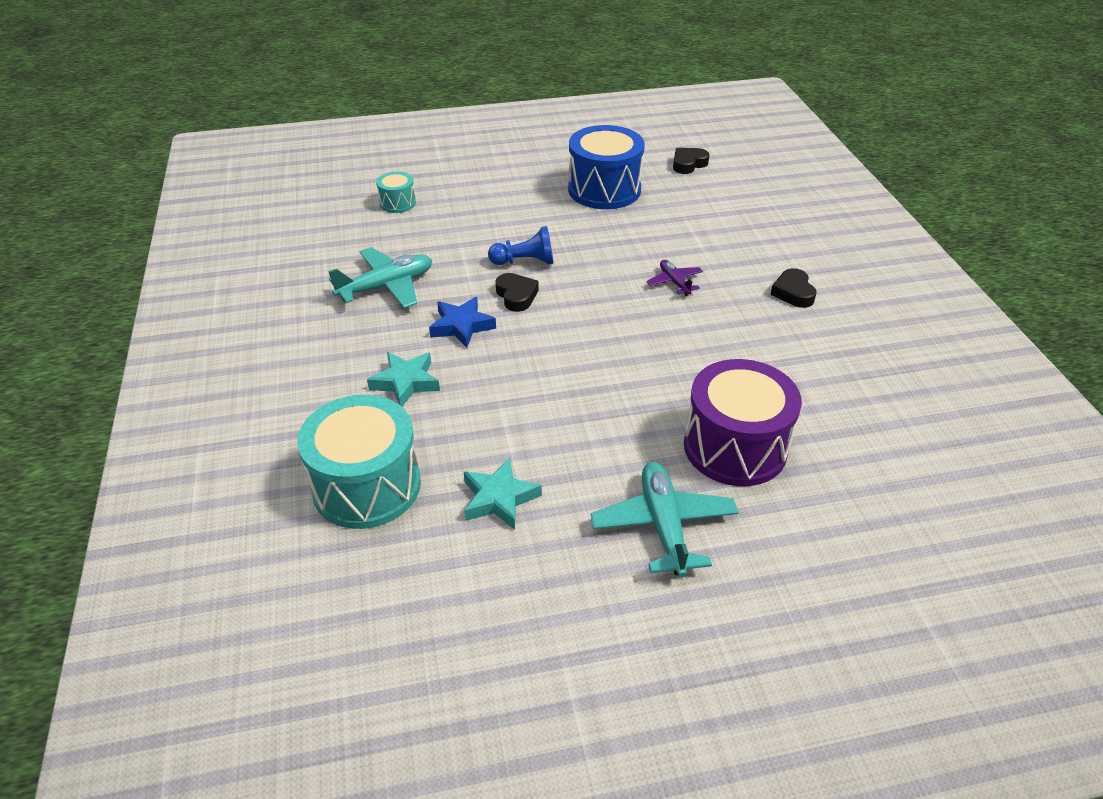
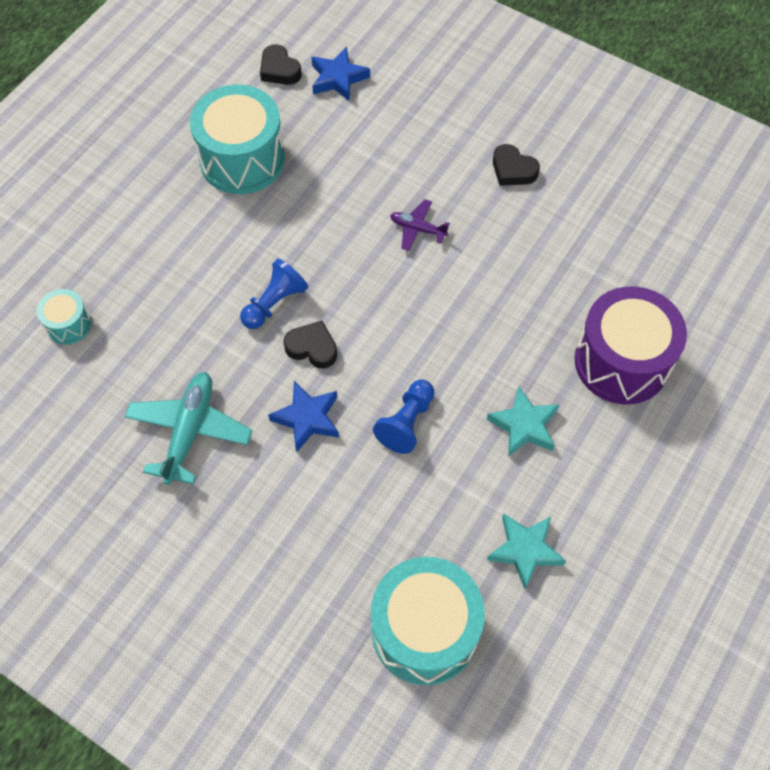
camera: 45 degrees left, 20 degrees up
(406, 382) = (334, 513): turquoise star -> turquoise star (524, 425)
(521, 371) = (406, 423): none -> blue pawn
(604, 190) = (242, 159): blue drum -> turquoise drum
(663, 525) = (646, 470): turquoise plane -> none
(688, 164) = (279, 70): black heart -> black heart turned 45 degrees counterclockwise
(723, 186) = (338, 78): none -> blue star

